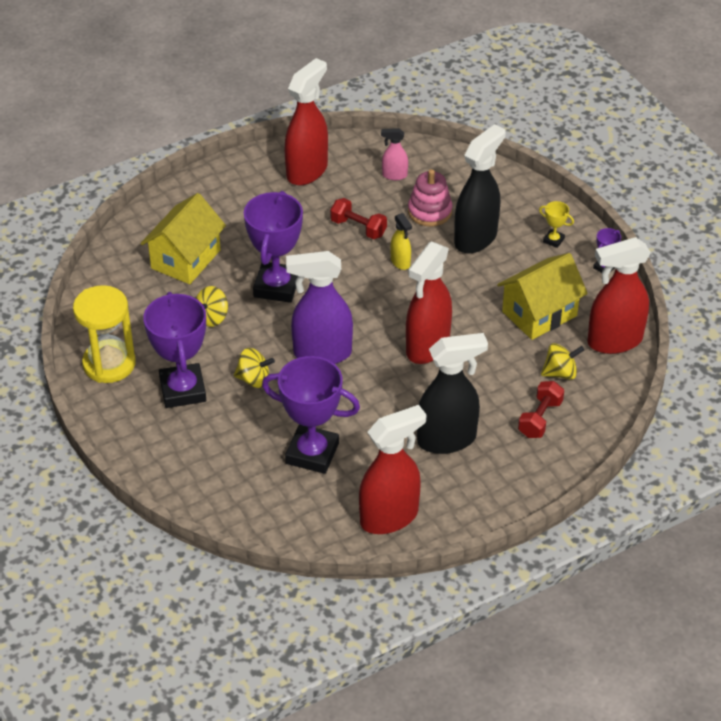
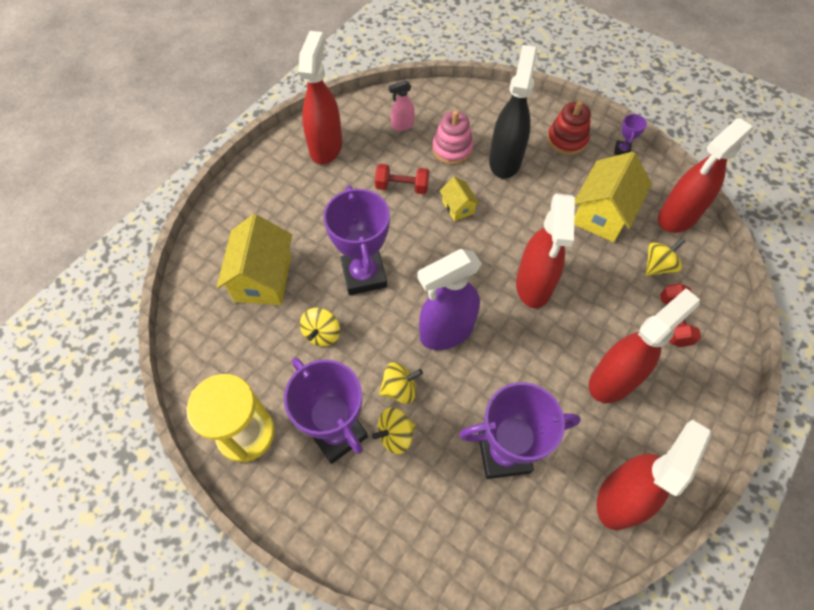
camera: 25 degrees left, 15 degrees up
(229, 409) = (395, 435): none -> yellow spinning top
(400, 262) = (458, 207): yellow spray bottle -> yellow house
(447, 439) = (613, 379): black spray bottle -> red spray bottle
(553, 240) = (567, 140): yellow trophy -> red stacking toy

